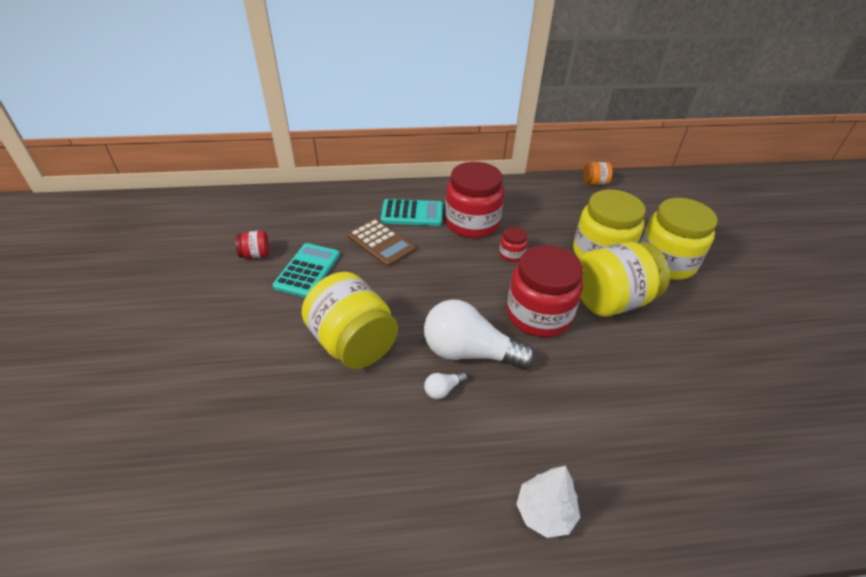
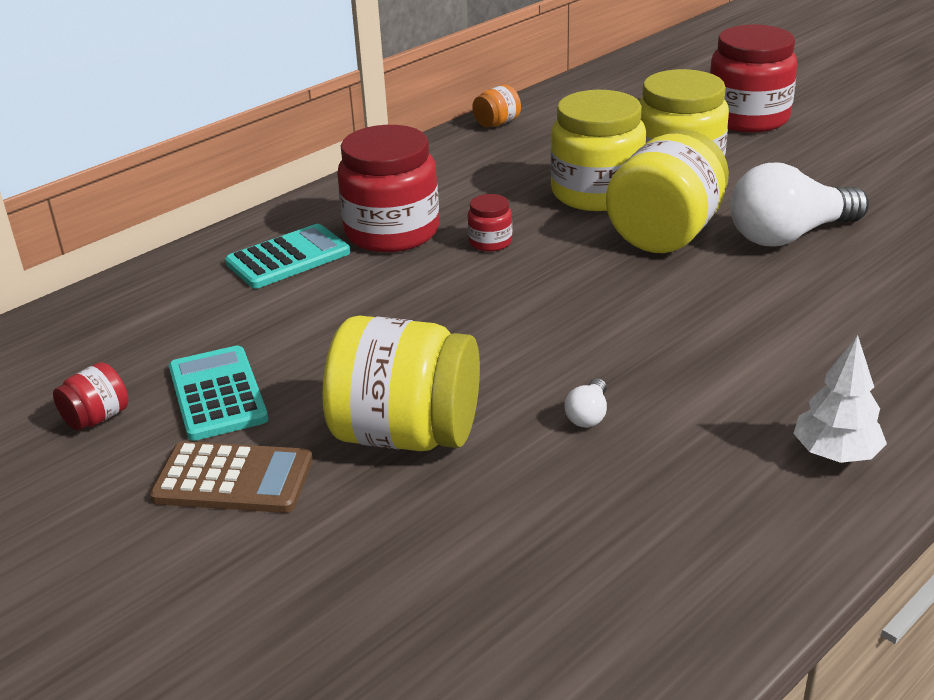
camera: 35 degrees left, 10 degrees down
(381, 243) = (288, 311): brown calculator -> brown calculator (233, 479)
(469, 352) = (571, 363): white light bulb -> white light bulb (789, 235)
(538, 315) = (603, 286): red jar -> red jar (748, 118)

